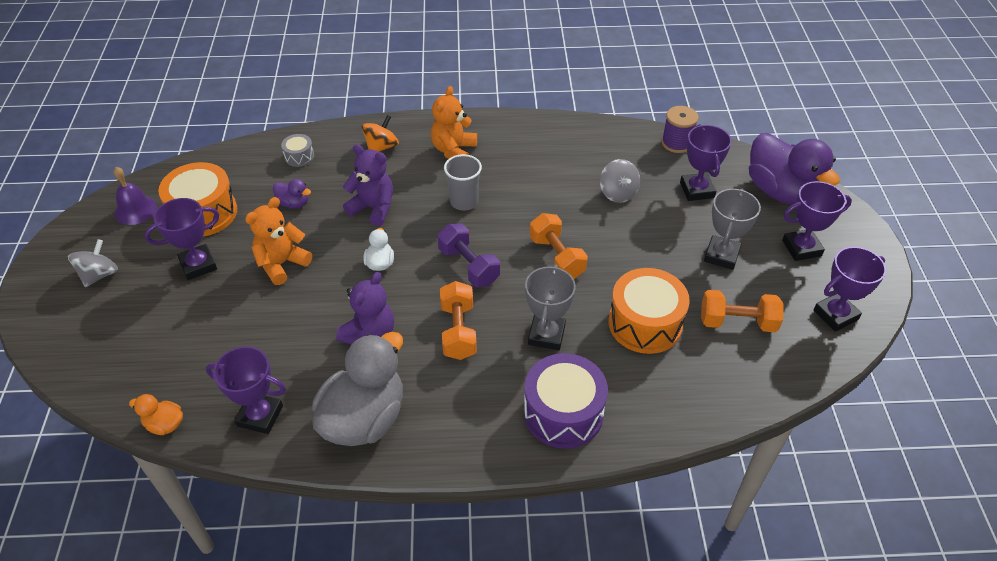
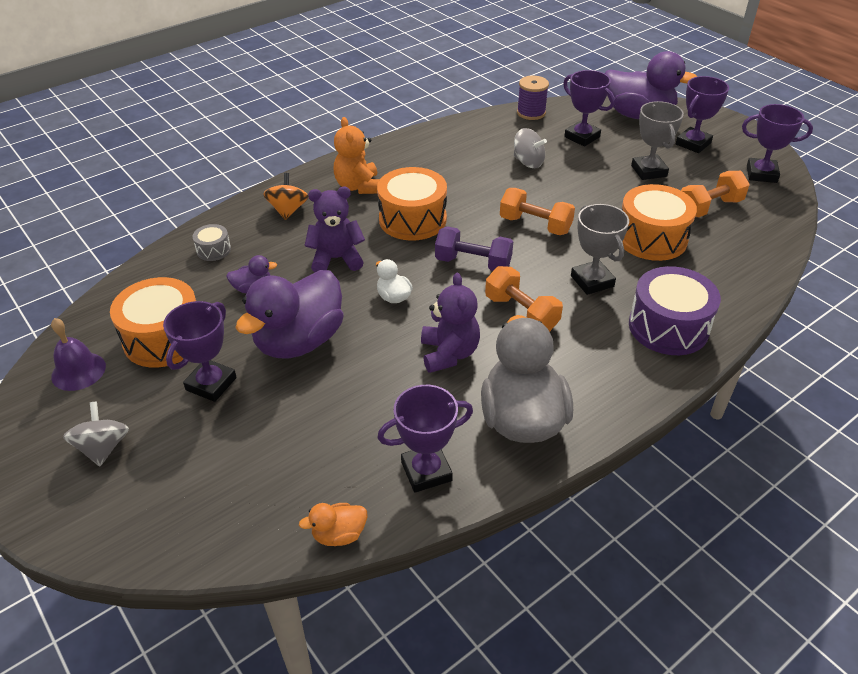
camera: 35 degrees left, 5 degrees down
(282, 264) = (299, 341): orange teddy bear -> purple duck
(464, 201) = (412, 219): grey cup -> orange drum
(835, 315) = (761, 174): purple trophy -> purple trophy turned 75 degrees clockwise

